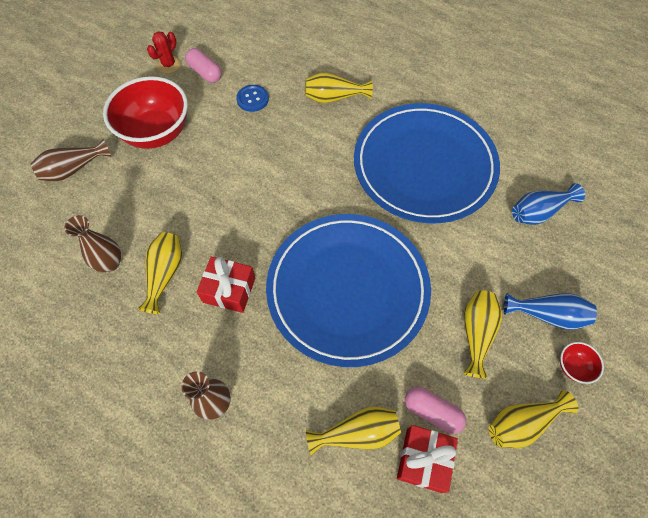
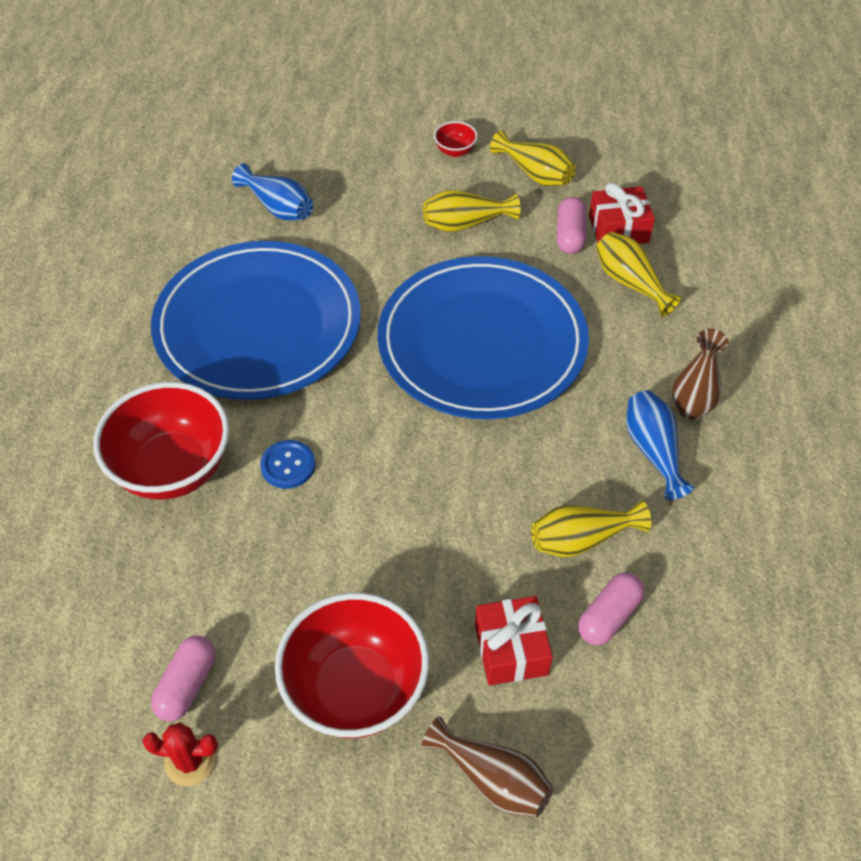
camera: 115 degrees left, 10 degrees down
(110, 263) = (609, 616): brown vase -> pink capsule
(229, 290) = (556, 457): red gift -> red gift (511, 649)
(252, 99) = (221, 579): blue button -> blue button (288, 465)
(333, 97) = (173, 469): yellow vase -> red bowl
(547, 315) = (409, 177): blue vase -> blue vase (653, 450)

